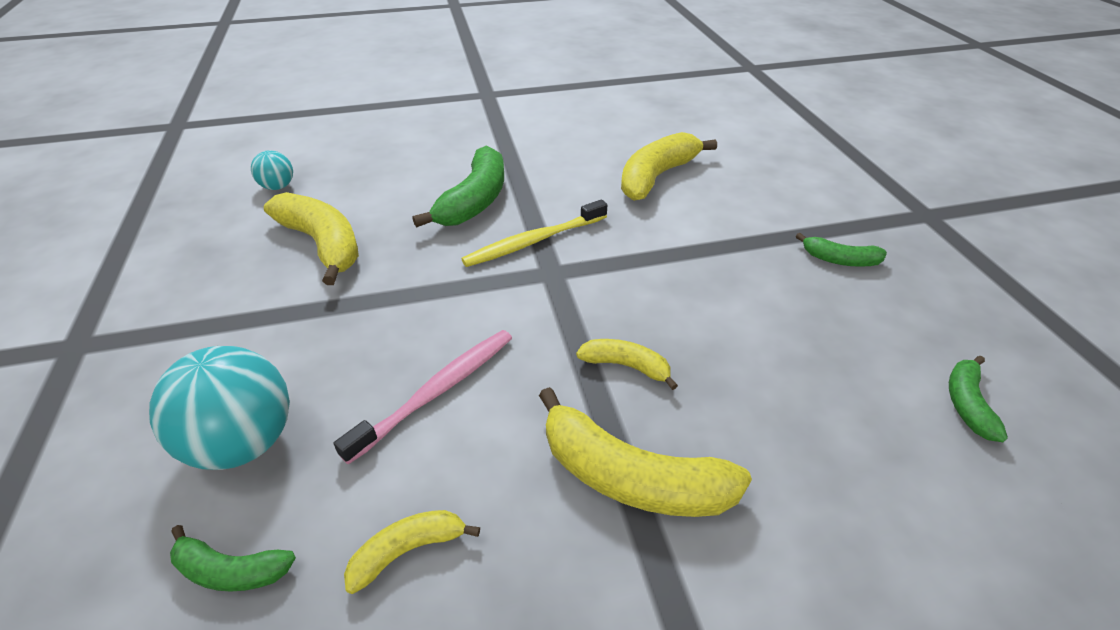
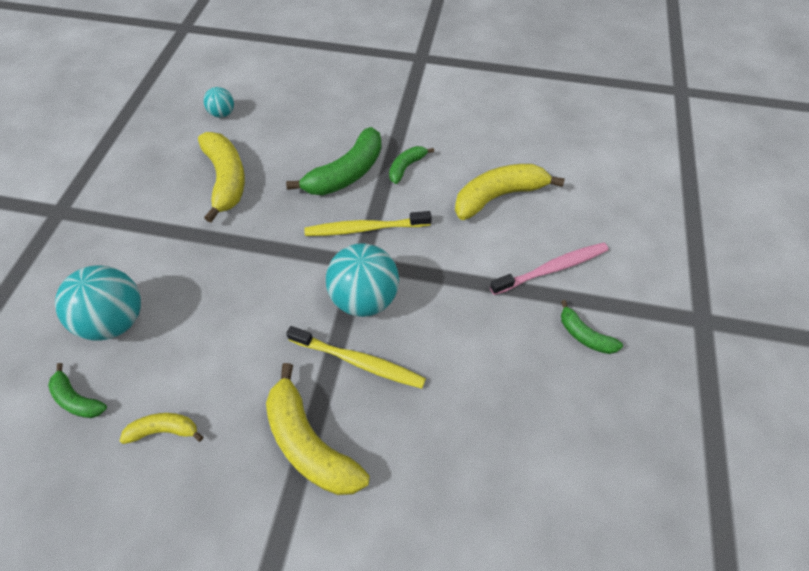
camera: 25 degrees right, 15 degrees up
(438, 391) = (235, 330): pink toothbrush -> pink toothbrush (552, 268)
(583, 303) = (364, 298): none -> turquoise ball
(626, 366) = (359, 362): yellow banana -> yellow toothbrush
(967, 404) = (575, 498): green banana -> green banana (406, 167)

